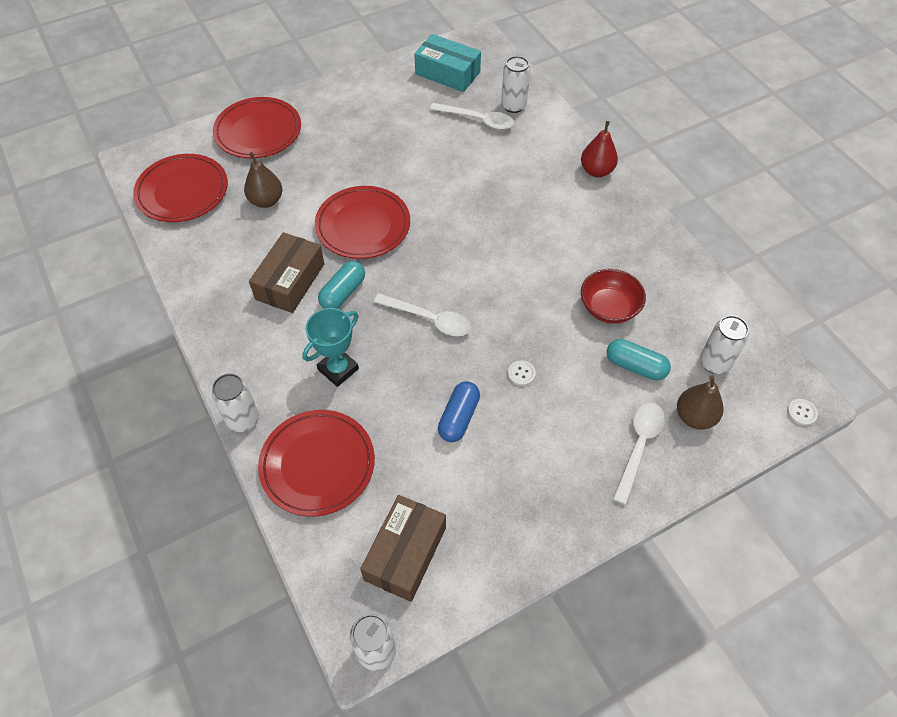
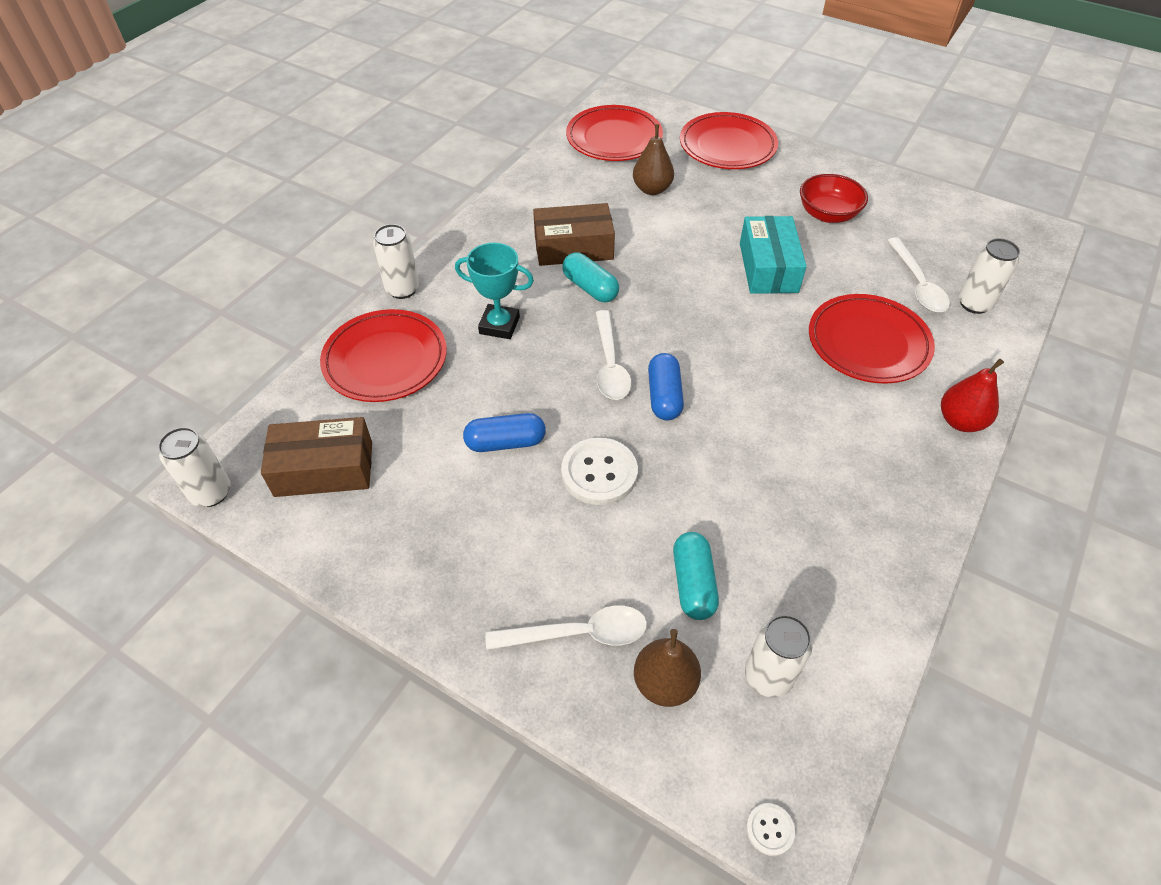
camera: 60 degrees right, 5 degrees down
(343, 293) = (590, 288): turquoise capsule -> turquoise capsule turned 45 degrees clockwise
(363, 226) = (683, 264): red plate -> red plate (868, 343)
(447, 73) = (957, 231): turquoise box -> turquoise box (768, 267)
(479, 303) = (664, 396): none -> blue capsule
(521, 374) = (599, 473): white button -> white button, size x2.13
(609, 308) = (758, 520): red bowl -> red bowl (827, 214)

